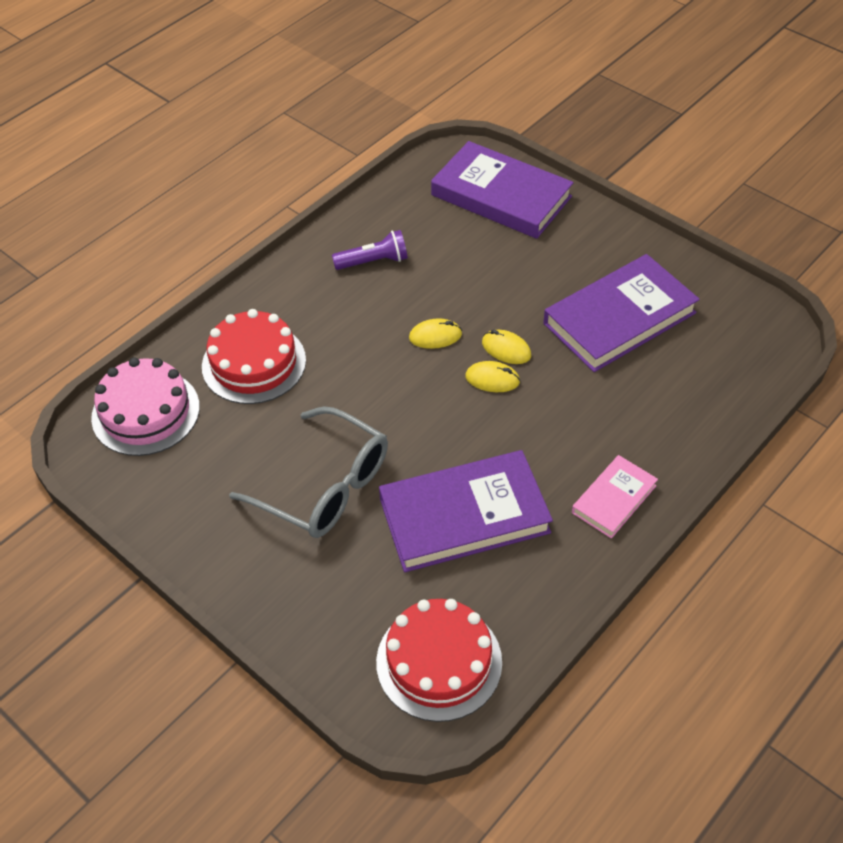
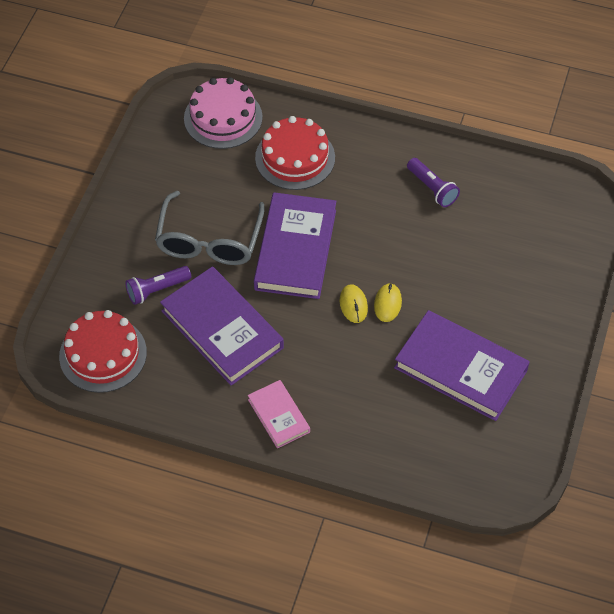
camera: 65 degrees right, 5 degrees up
(368, 567) = (157, 290): none -> purple flashlight
(435, 336) = (377, 255): yellow mouse -> none
(501, 196) = (555, 245): purple book -> purple book (295, 249)
(614, 499) = (278, 416): pink book -> pink book turned 45 degrees clockwise

